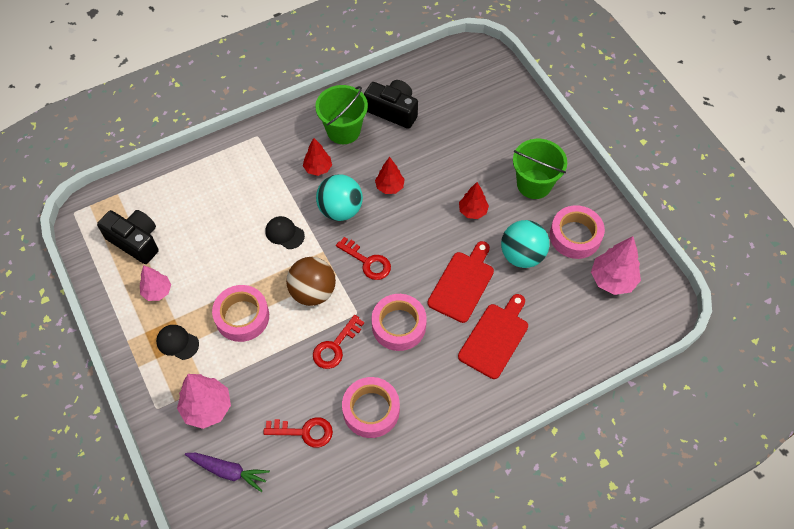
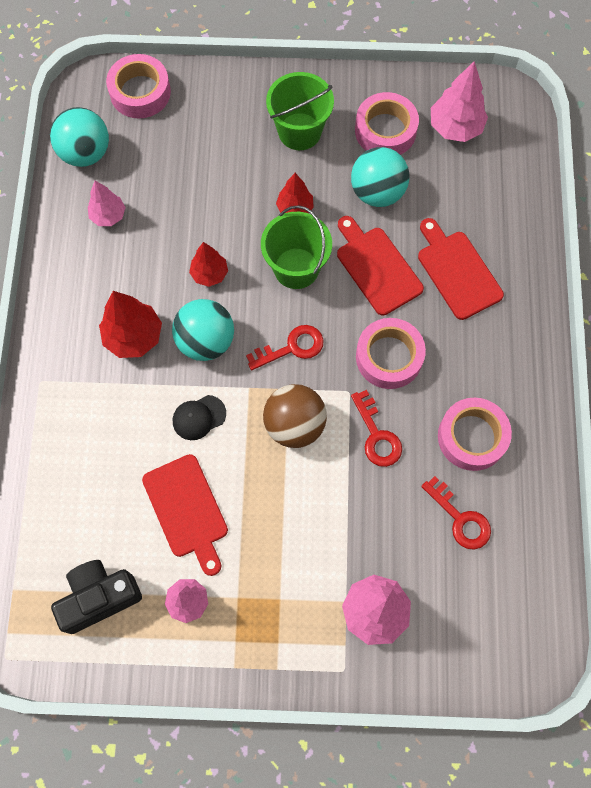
camera: 60 degrees left, 10 degrees up
(177, 342) = (271, 608): black cap -> none
(218, 259) = (187, 510): none -> red cutting board
(228, 471) = (464, 623): purple carrot -> none
(242, 316) = (280, 518): pink tape -> pink tape (140, 92)
(304, 432) = (460, 518): red key -> red key turned 105 degrees clockwise
(318, 168) = (133, 337): red tree -> red tree, size x1.57
(343, 130) = (99, 282): green bucket -> green bucket (296, 268)
(393, 111) = (108, 216): black camera -> pink tree
(428, 75) = (85, 153): none -> turquoise ball

